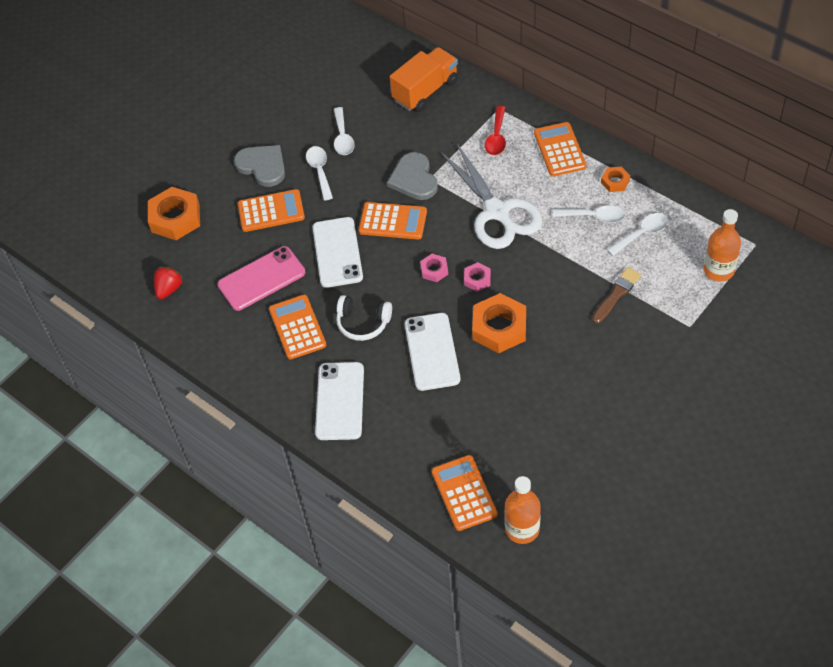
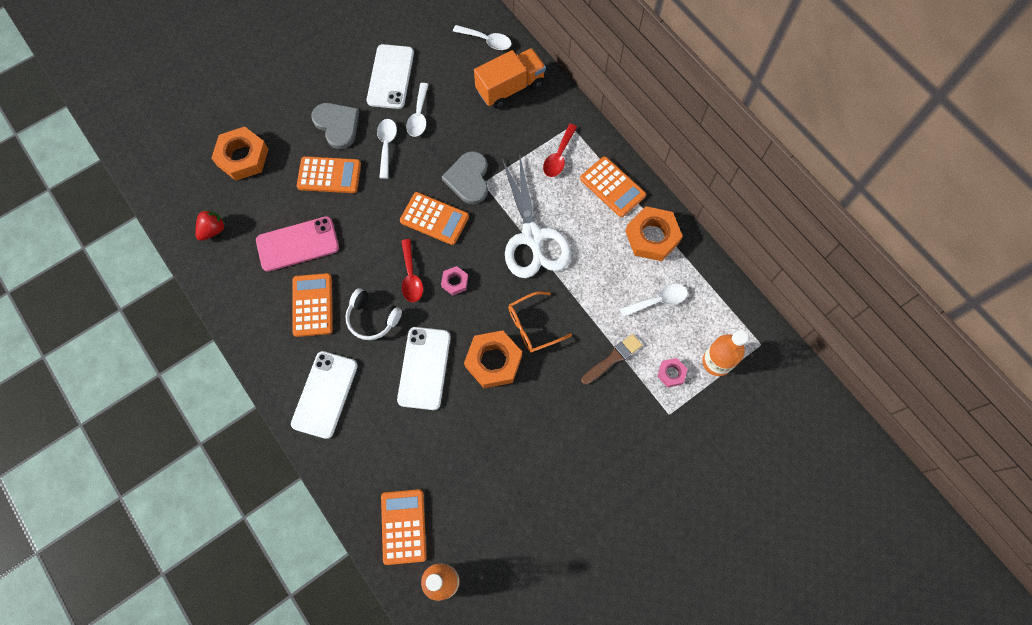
camera: 10 degrees right, 15 degrees up
(337, 252) = (374, 237): white phone -> white phone (390, 77)
(388, 277) = (411, 276): none -> red spoon
(477, 279) = (490, 303): pink nut -> pink nut (671, 373)
(527, 287) = (533, 326): none -> orange glasses
(560, 150) = (612, 187): orange calculator -> orange calculator turned 135 degrees clockwise
(594, 217) = (620, 269): white spoon -> white spoon (486, 40)
(615, 182) = (652, 237): orange nut -> orange nut, size x1.97

